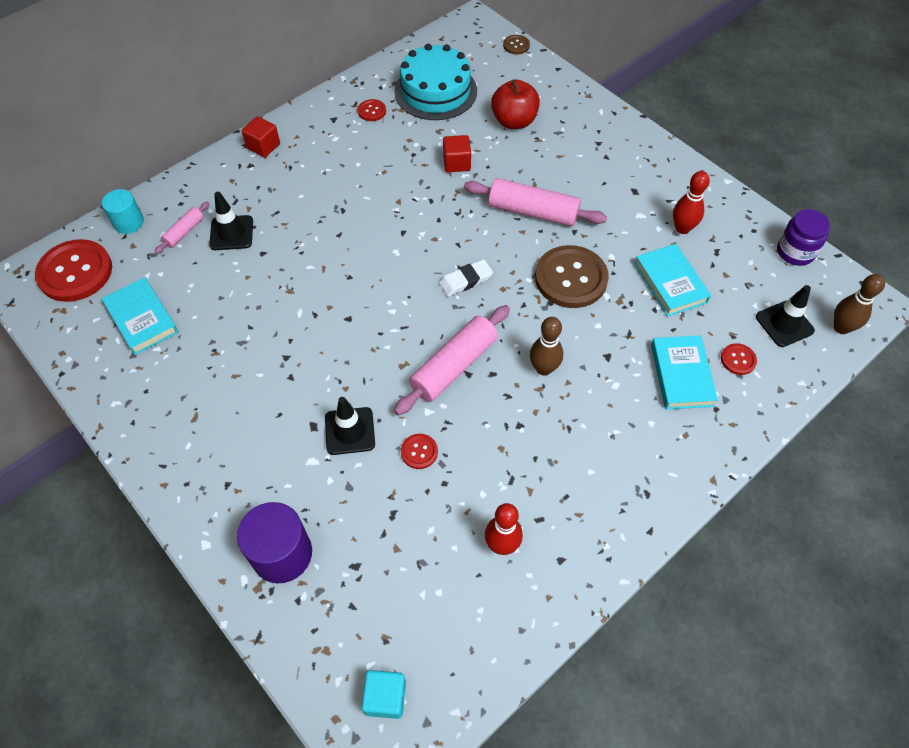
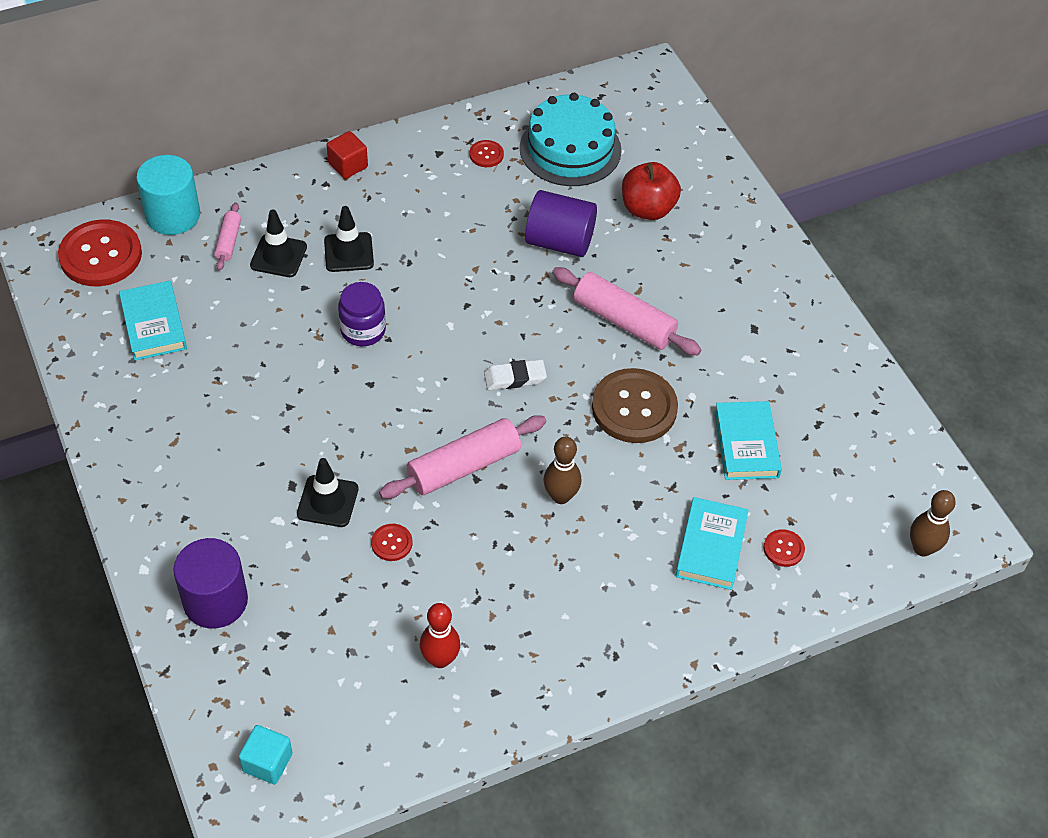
camera: 15 degrees right, 5 degrees down
(128, 222) = (173, 215): turquoise cylinder -> turquoise cylinder, size x1.58
(184, 232) = (228, 241): pink rolling pin -> pink rolling pin turned 45 degrees counterclockwise
(456, 163) = (559, 242): red cube -> purple cylinder
(516, 45) = (690, 116): brown button -> none
(682, 228) = (790, 386): red bowling pin -> none
(784, 324) = (857, 525): black traffic cone -> black traffic cone (348, 252)
(795, 252) = (912, 449): purple jar -> purple jar (363, 330)

